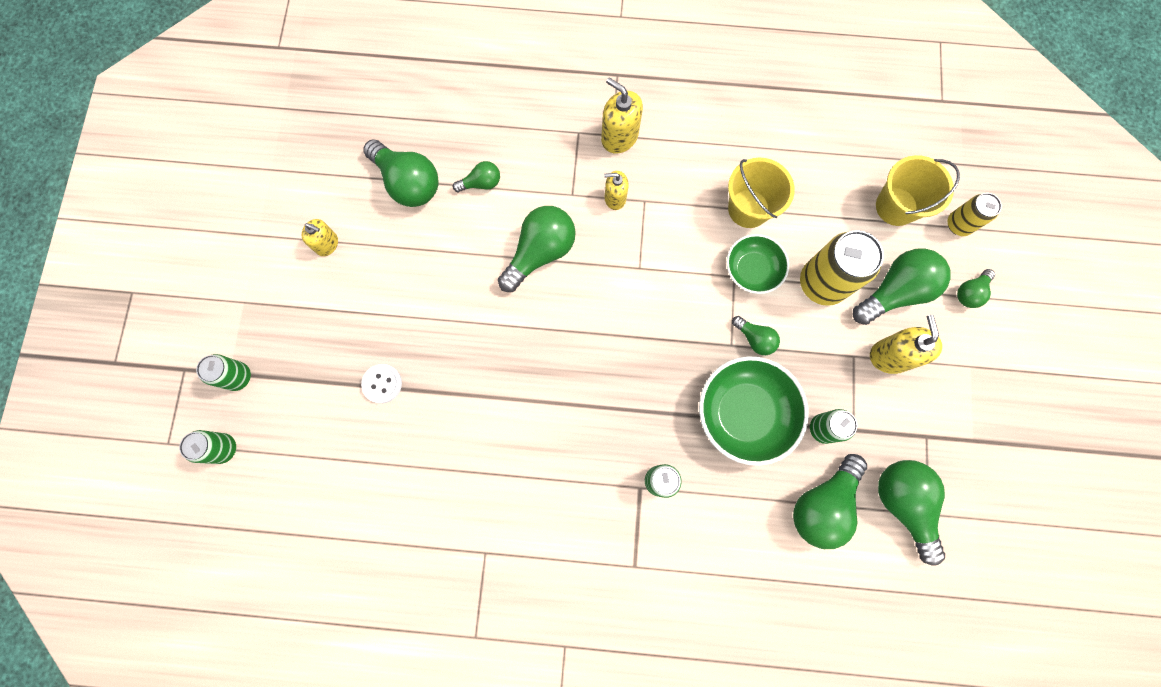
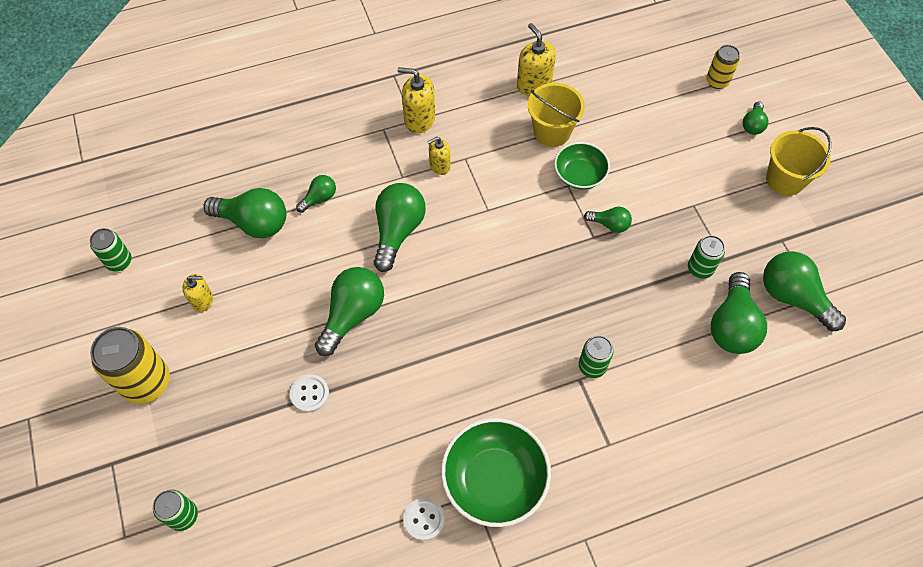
camera: 25 degrees left, 15 degrees down
(238, 377) = (169, 446): green can -> green can (119, 261)
(428, 555) = (424, 519): none -> white button
(744, 413) = (633, 283): green bowl -> green bowl (494, 479)
(822, 283) = (639, 162): yellow can -> yellow can (146, 382)
(890, 356) = (721, 193): yellow soap dispenser -> yellow soap dispenser (534, 84)
(894, 292) = (697, 146): green light bulb -> green light bulb (352, 315)
(896, 206) = (664, 87): yellow bucket -> yellow bucket (785, 179)

